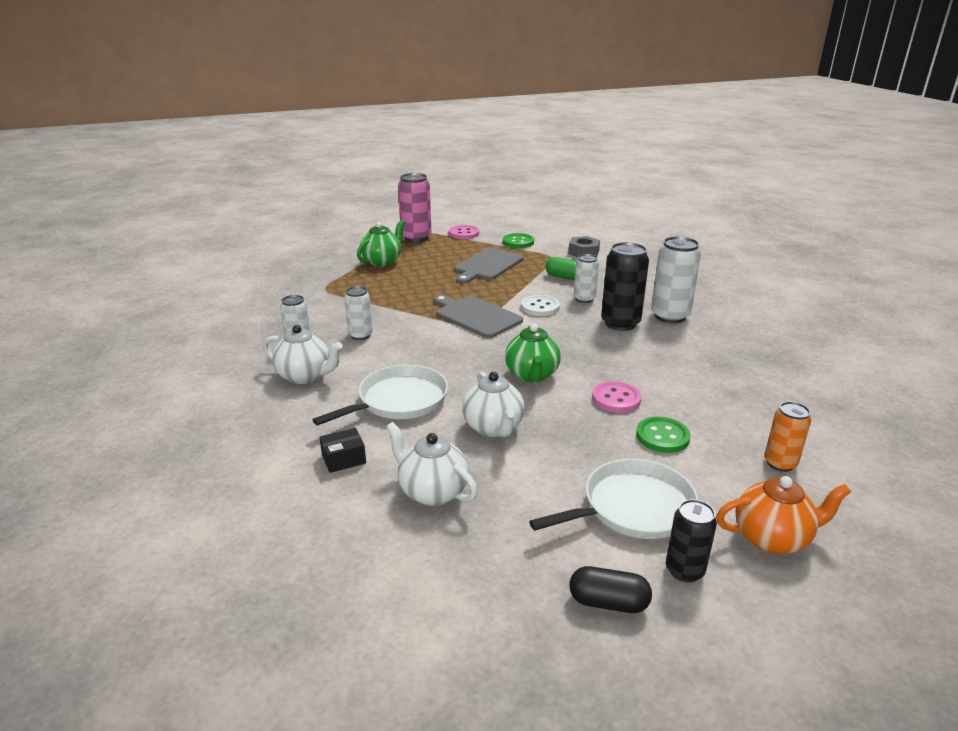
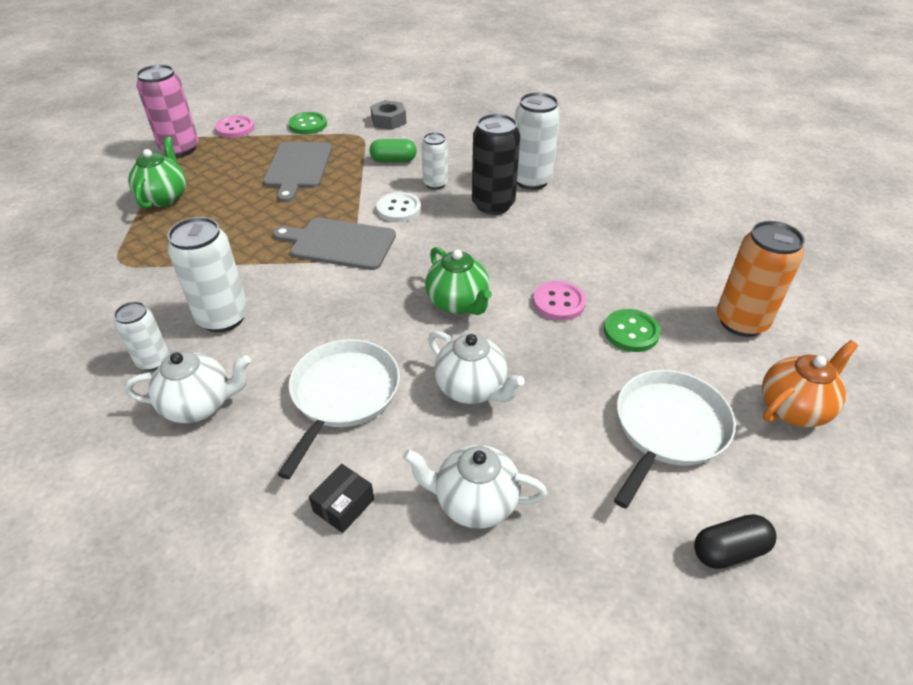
camera: 30 degrees left, 15 degrees up
(360, 335) = (223, 318): white can -> white can, size x1.67
(684, 570) = (758, 479): black can -> none
(780, 463) = (741, 322): orange can -> orange can, size x1.67

